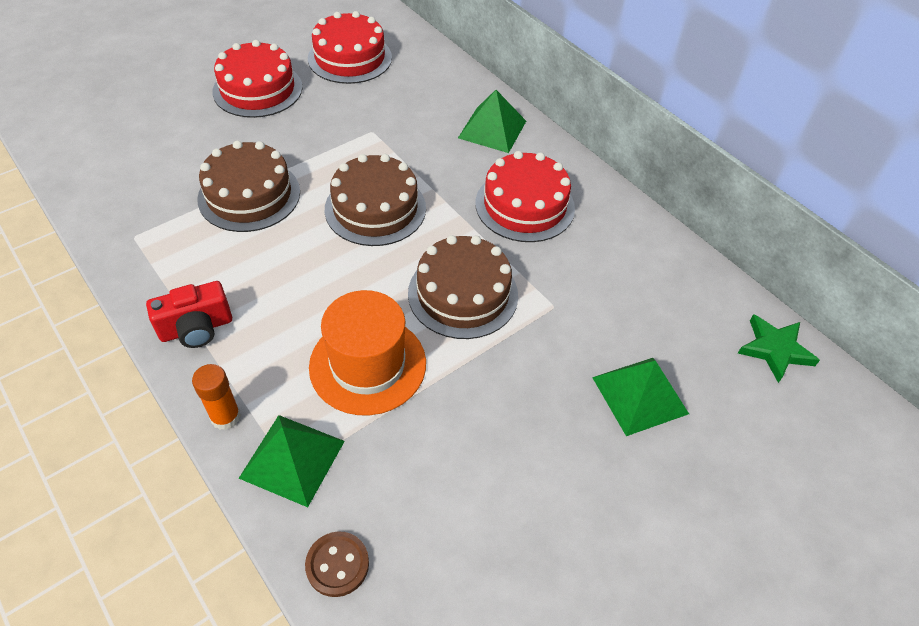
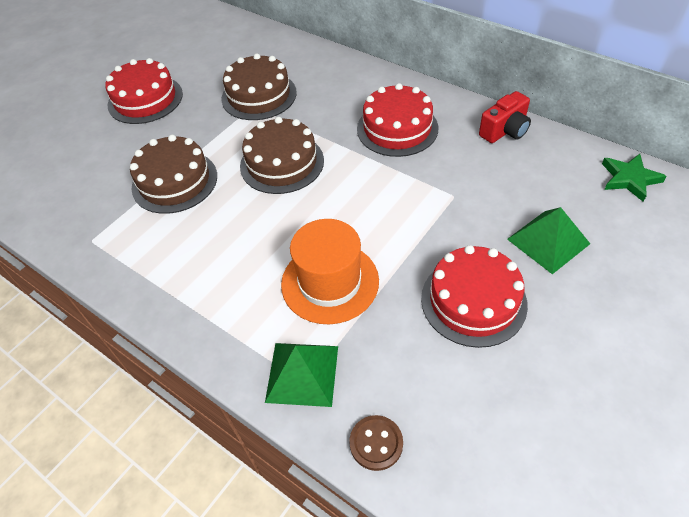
camera: 10 degrees left, 0 degrees up
(196, 328) = (177, 296): red camera -> red camera (505, 131)
(225, 417) = (232, 358): orange glue stick -> none
(350, 58) = (210, 57): red cake -> red cake (473, 301)
(463, 294) = (380, 207): brown cake -> brown cake (259, 95)
(492, 129) = (346, 80): green pyramid -> none

